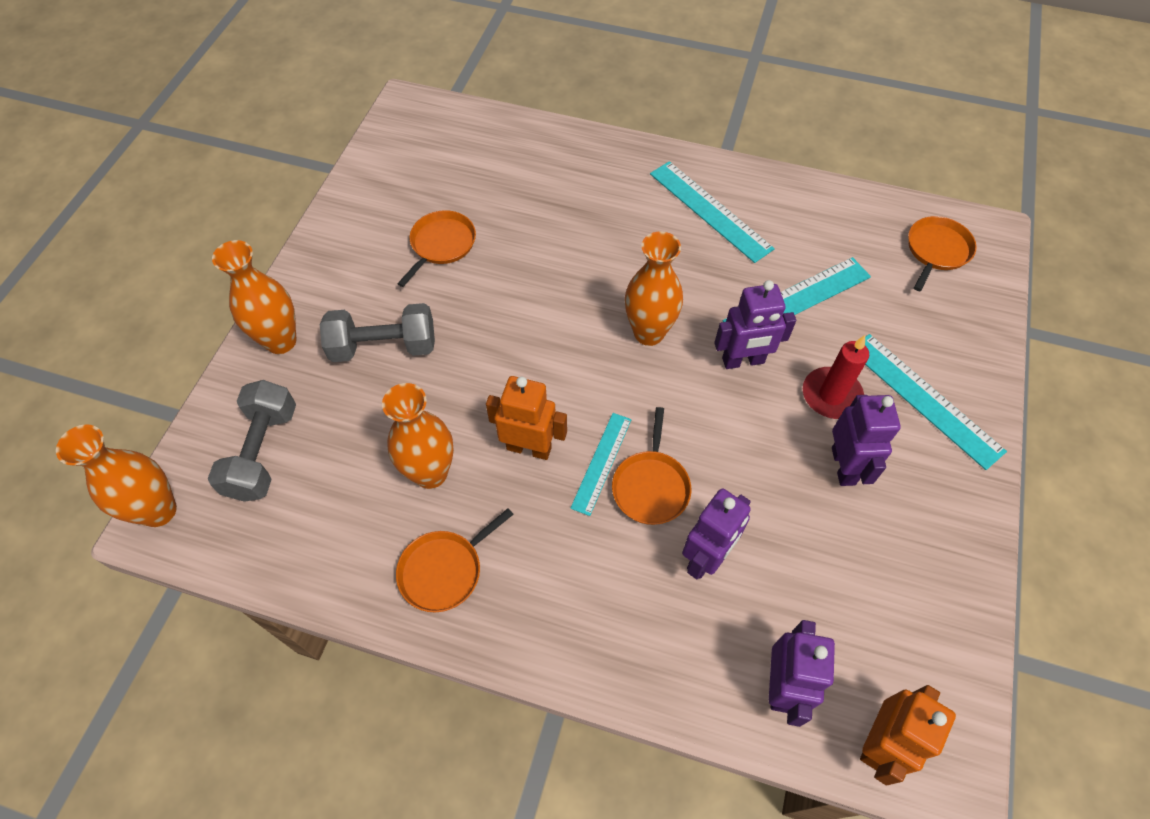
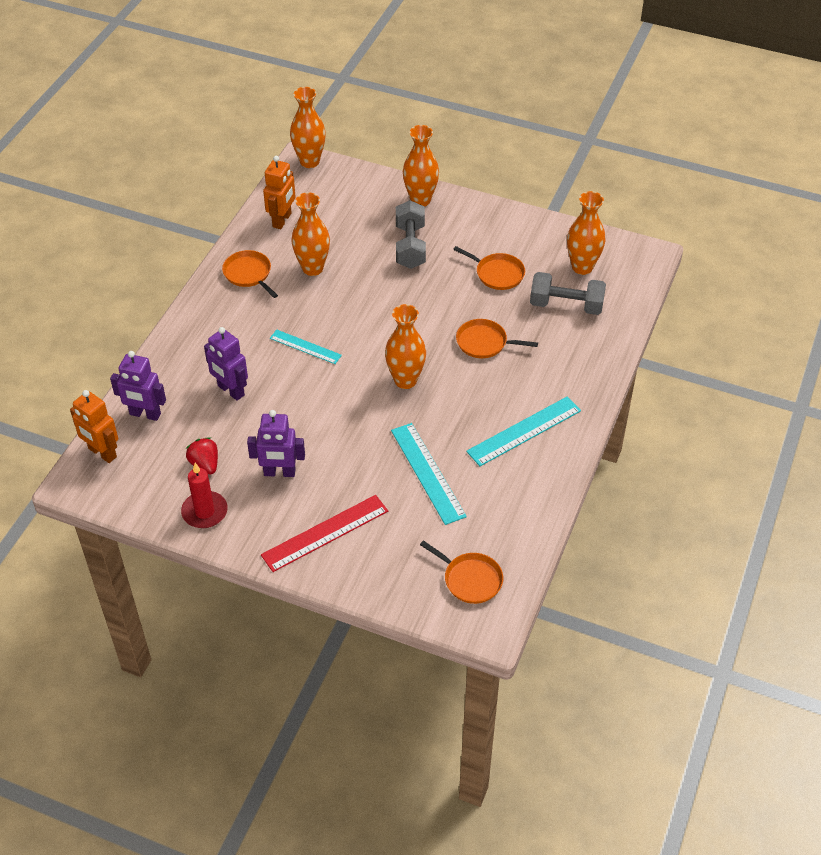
camera: 95 degrees right, 10 degrees down
(263, 452) = (340, 198): grey dumbbell -> grey dumbbell (566, 305)
(429, 162) = (582, 267): none -> orange vase
(529, 448) = (322, 313): orange robot -> orange robot (282, 220)
(651, 486) = (284, 369): orange pan -> orange pan (484, 342)
(743, 361) = (374, 430): purple robot -> none
(831, 395) = (337, 477): red candle -> red candle (204, 512)
(857, 570) = (205, 464): none -> red strawberry
(924, 399) = (325, 533): turquoise ruler -> red ruler

